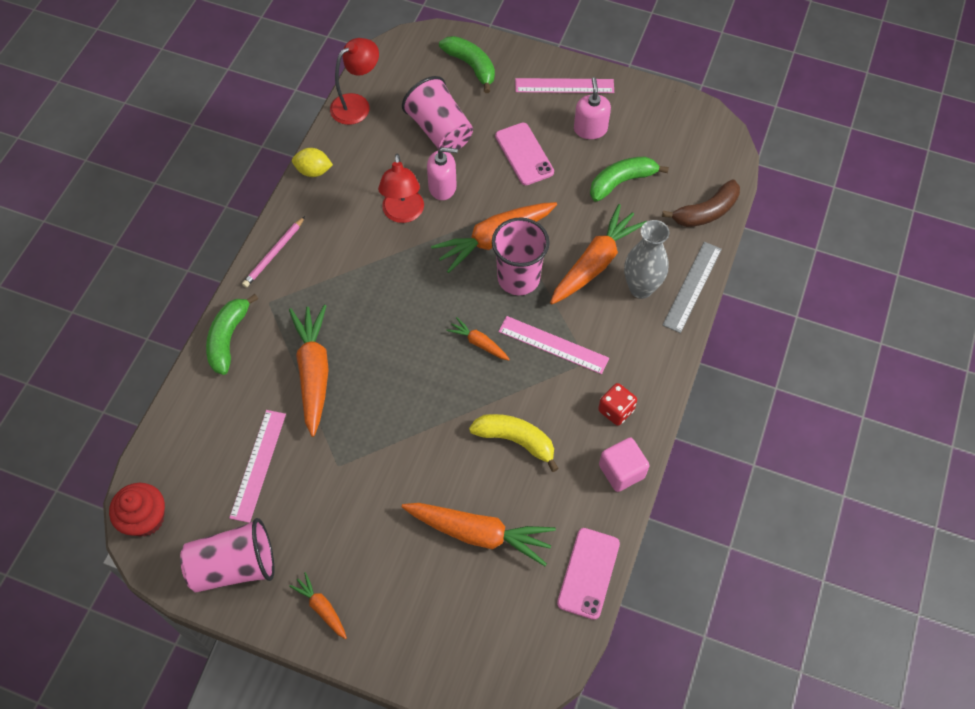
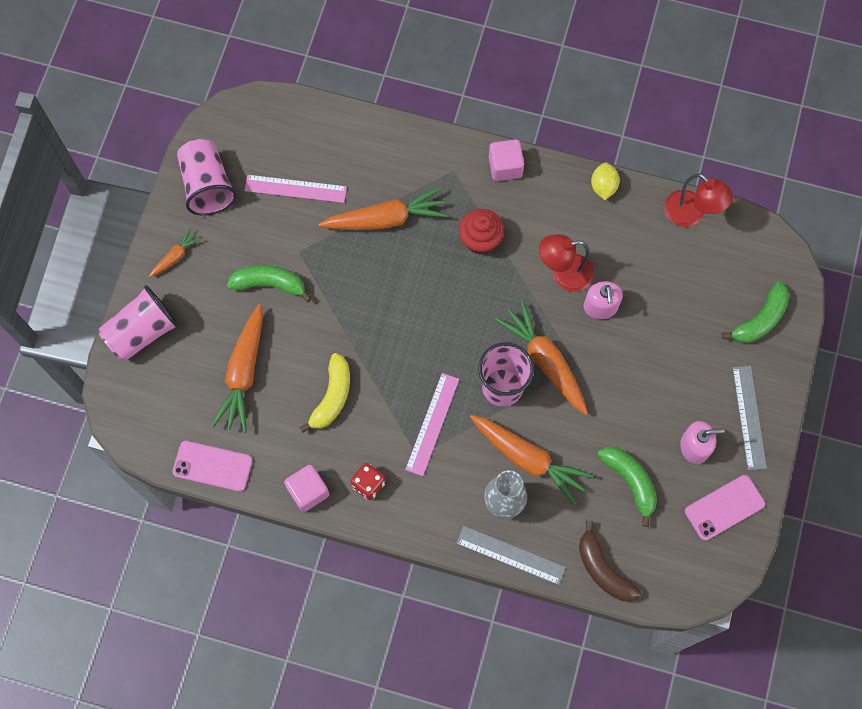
camera: 85 degrees right, 10 degrees up
(145, 518) = (244, 113): red cupcake -> red cupcake (480, 240)
(228, 338) = (413, 144): green banana -> green banana (269, 284)
(274, 254) = (505, 167): pink pencil -> pink cube
(440, 130) = (670, 297): pink cup -> pink cup (143, 332)
(478, 343) = (428, 356): orange carrot -> none
(524, 154) = (652, 382): pink phone -> pink phone (724, 507)
(564, 86) = (749, 417): pink ruler -> grey ruler

